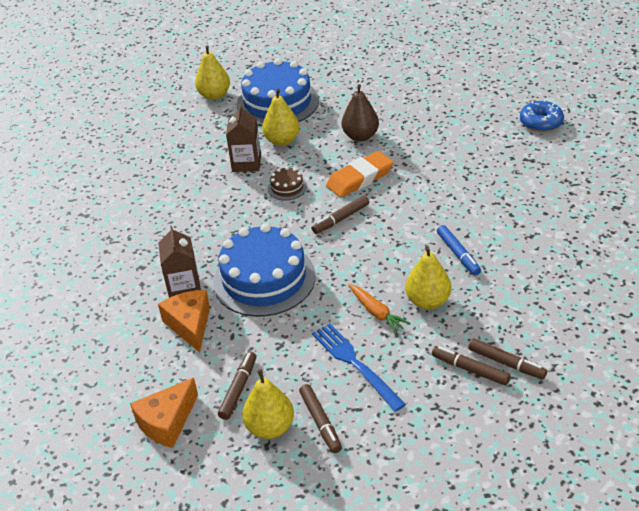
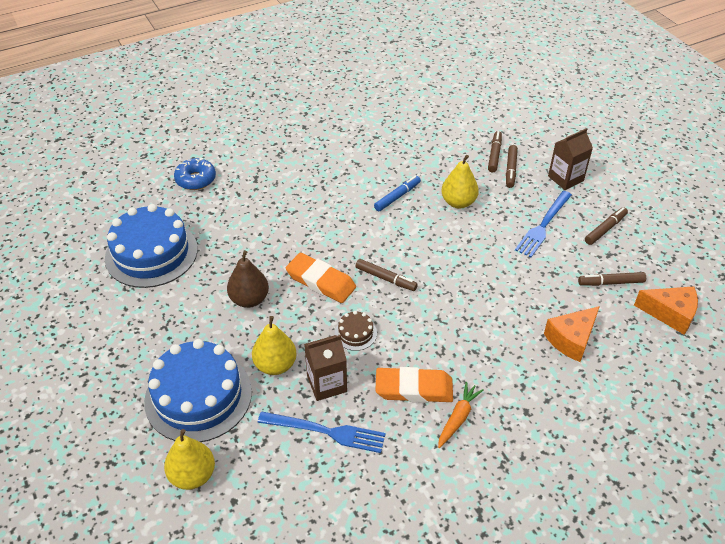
camera: 115 degrees left, 5 degrees up
(184, 289) = (533, 362): brown carton -> brown carton (565, 178)
(204, 156) = (326, 432): none -> blue fork
(209, 208) = (414, 389): none -> orange eraser
(264, 279) = (489, 307): blue cake -> blue cake (151, 253)
(270, 427) = (629, 253): yellow pear -> none
(376, 312) = (486, 227): orange carrot -> orange carrot (458, 418)

